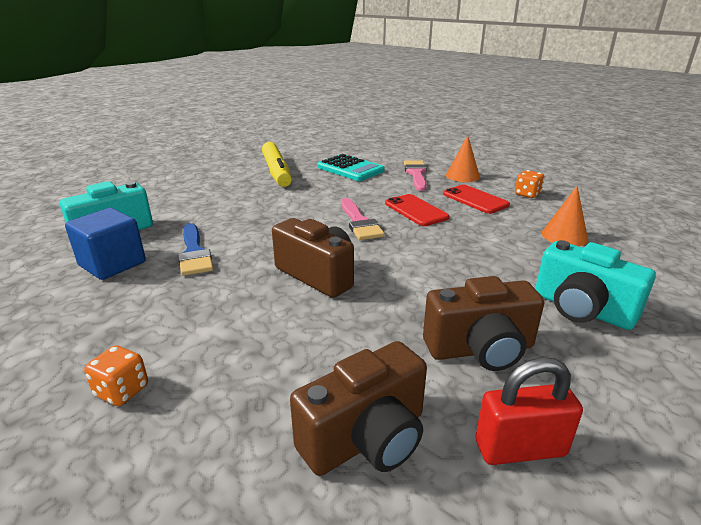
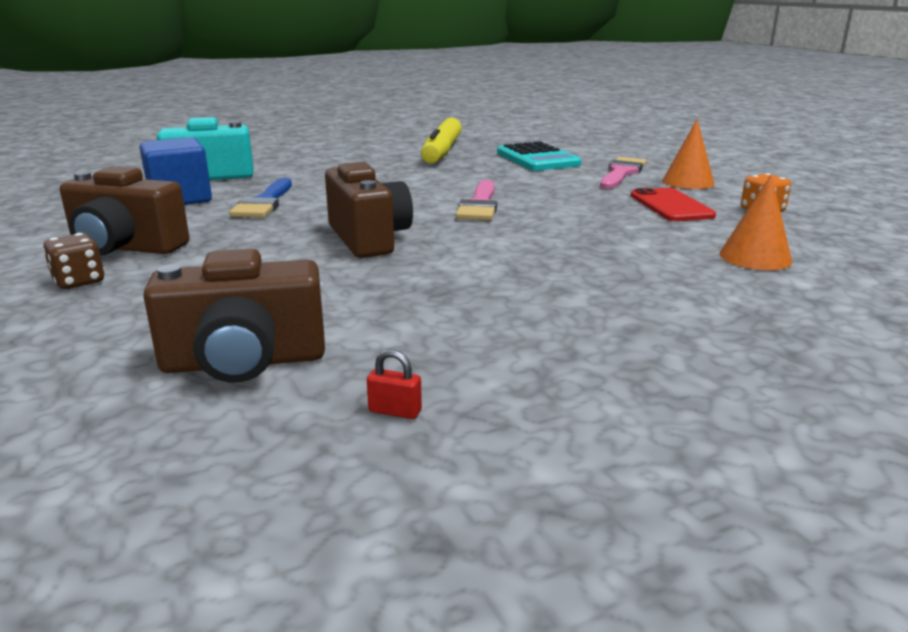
camera: 25 degrees right, 5 degrees down
(122, 391) = (79, 282): orange dice -> brown dice
(416, 210) = (569, 205): red phone -> none
(480, 349) = (469, 329): brown camera -> brown camera (126, 248)
(520, 448) = (395, 411): red padlock -> red padlock, size x0.45
(582, 309) = (666, 325): turquoise camera -> none

